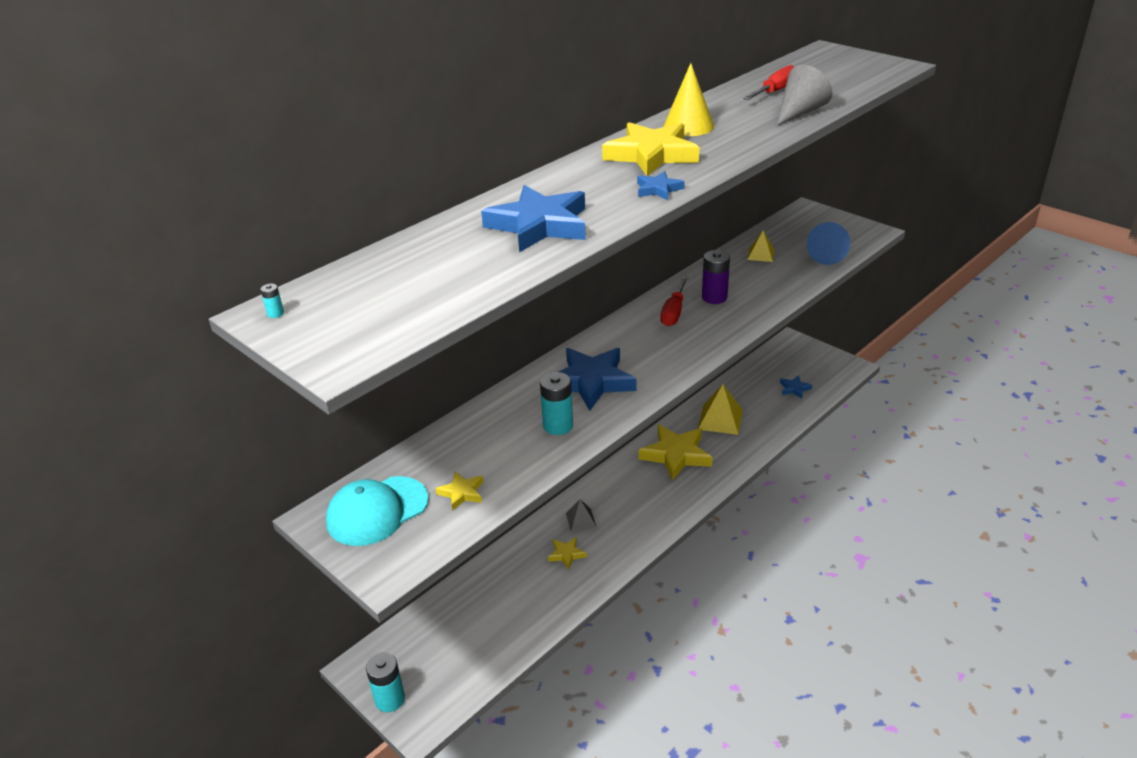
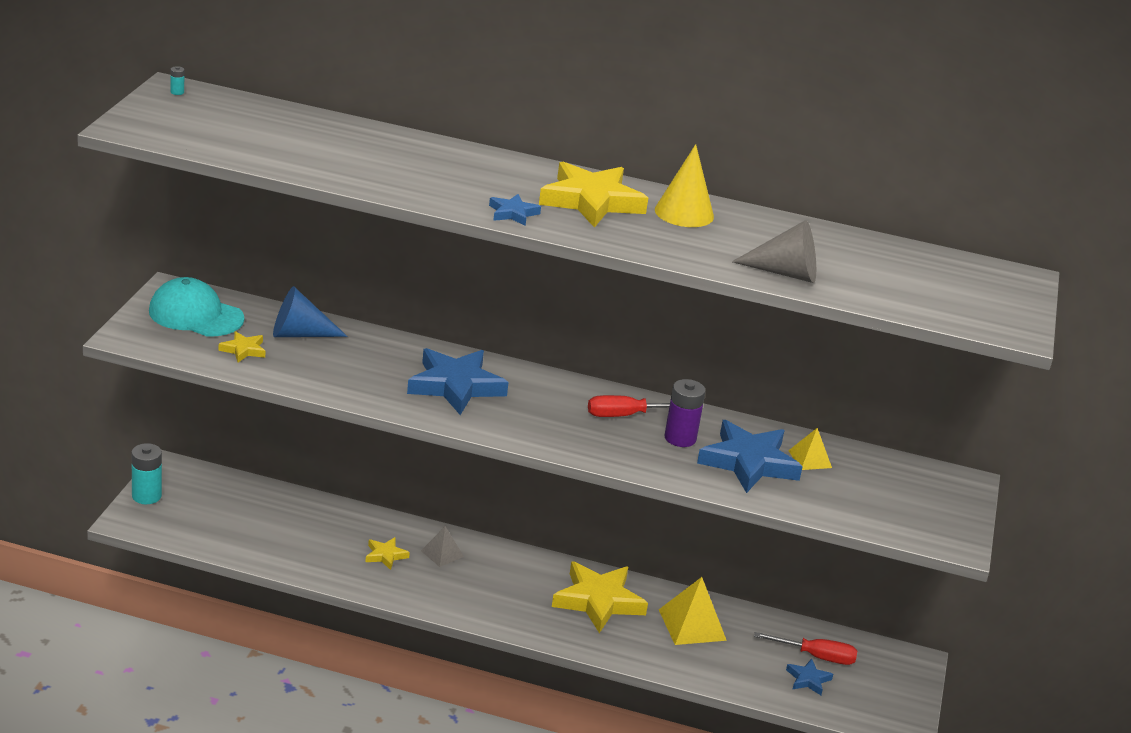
camera: 55 degrees right, 5 degrees down
(539, 225) = (394, 168): blue star -> blue star (749, 462)
(558, 425) = (371, 380): turquoise battery -> none
(775, 91) = (837, 254): red screwdriver -> red screwdriver (816, 656)
(828, 254) = (858, 511): blue cone -> blue cone (299, 334)

